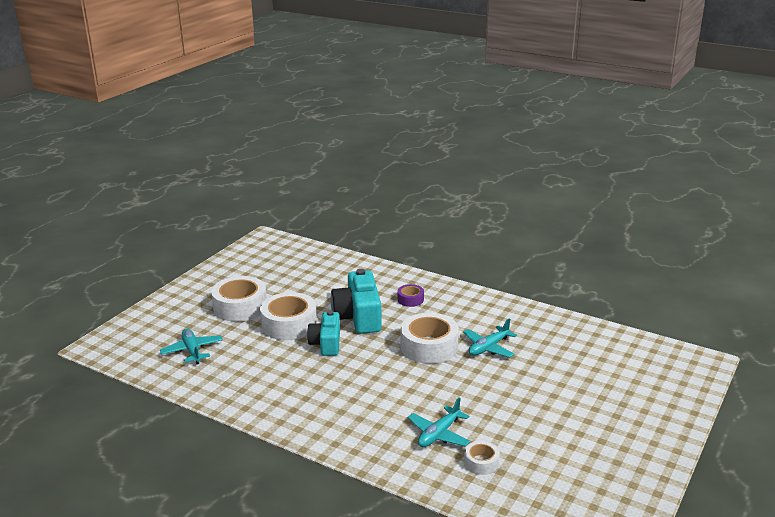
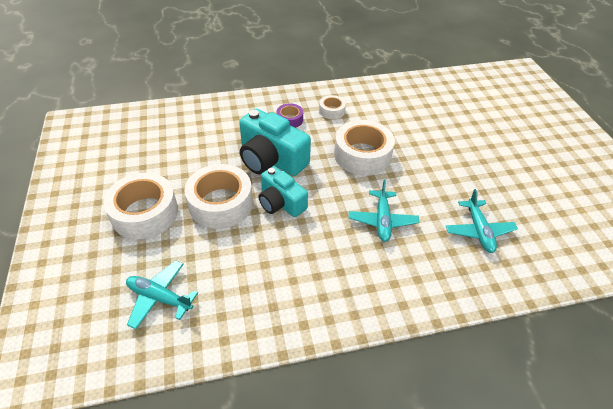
camera: 45 degrees left, 20 degrees up
(481, 462) = (535, 234): white tape -> white tape (332, 111)
(488, 348) = (401, 131): turquoise plane -> turquoise plane (382, 220)

